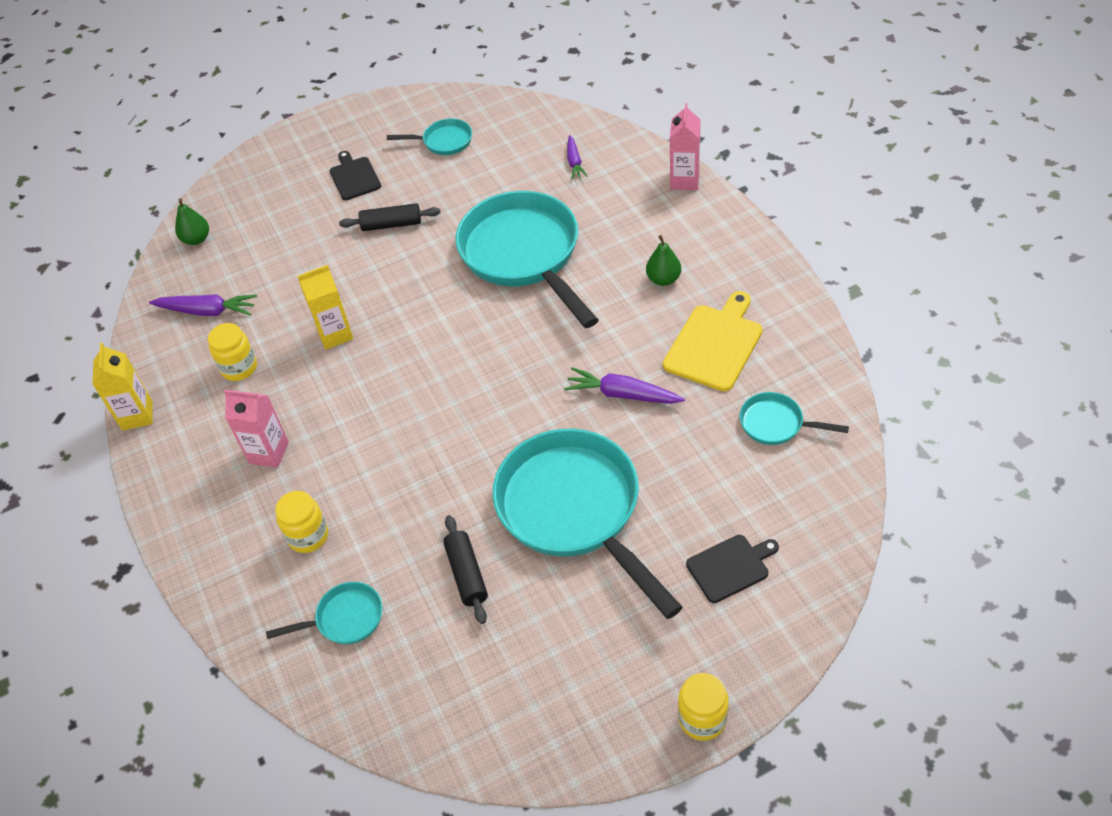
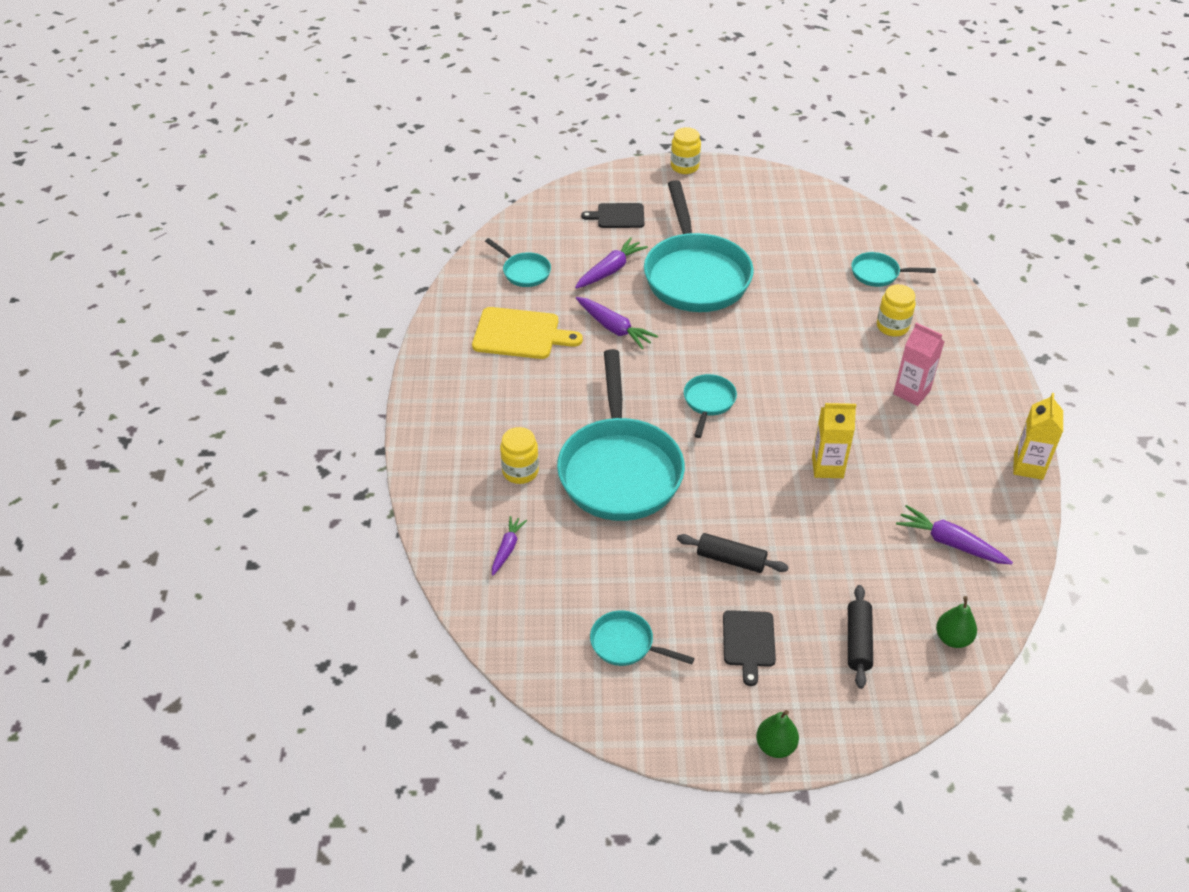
camera: 160 degrees left, 5 degrees down
(239, 367) = (925, 472): yellow jar -> yellow jar (520, 471)
(467, 574) = (786, 268): black rolling pin -> black rolling pin (858, 641)
(476, 351) = (708, 402): none -> turquoise pan
(663, 279) = (517, 397): green pear -> green pear (775, 746)
(679, 472) = (610, 270): none -> purple carrot
(684, 180) = (423, 479): pink carton -> none
(715, 344) = (520, 334): yellow cutting board -> yellow cutting board turned 135 degrees counterclockwise

